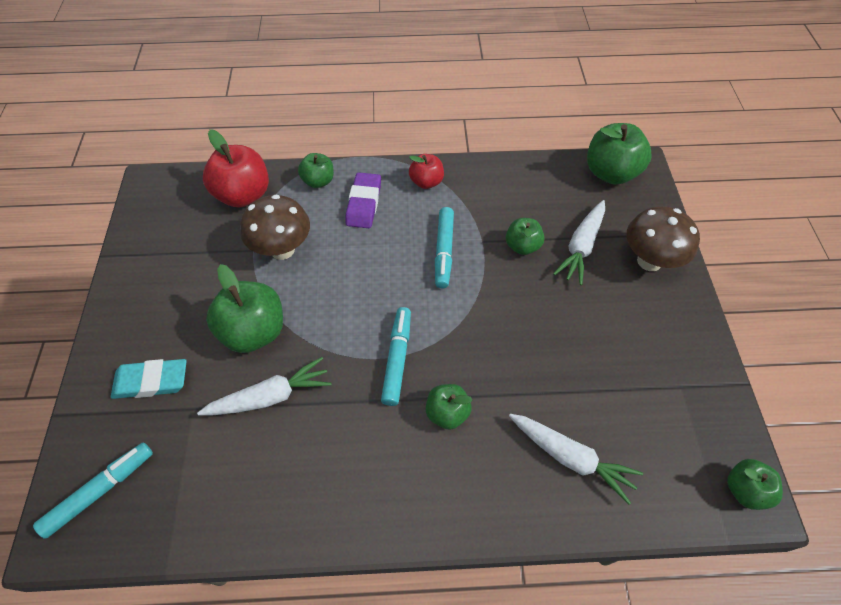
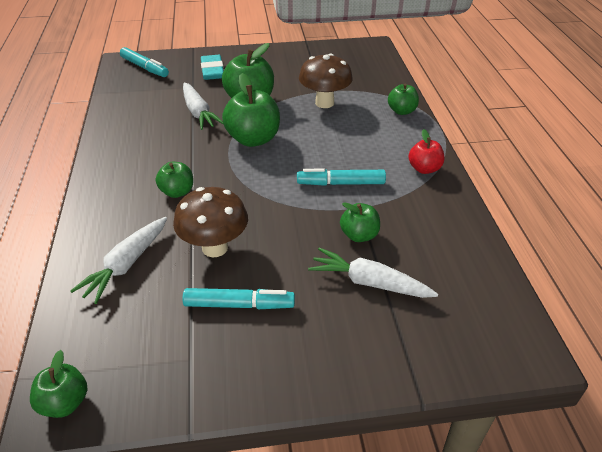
camera: 85 degrees right, 15 degrees down
(243, 195) = (374, 80): red apple -> none
(364, 203) = (384, 135): purple eraser -> none
(397, 359) = (227, 164): turquoise marker -> turquoise marker (239, 304)
(610, 173) = (501, 317): green apple -> green apple (253, 139)
(649, 261) = (361, 346): brown mushroom -> brown mushroom (215, 247)

